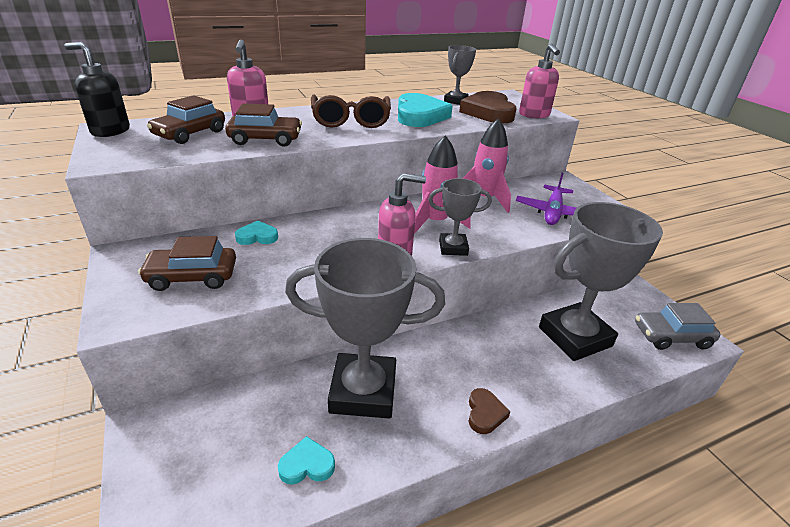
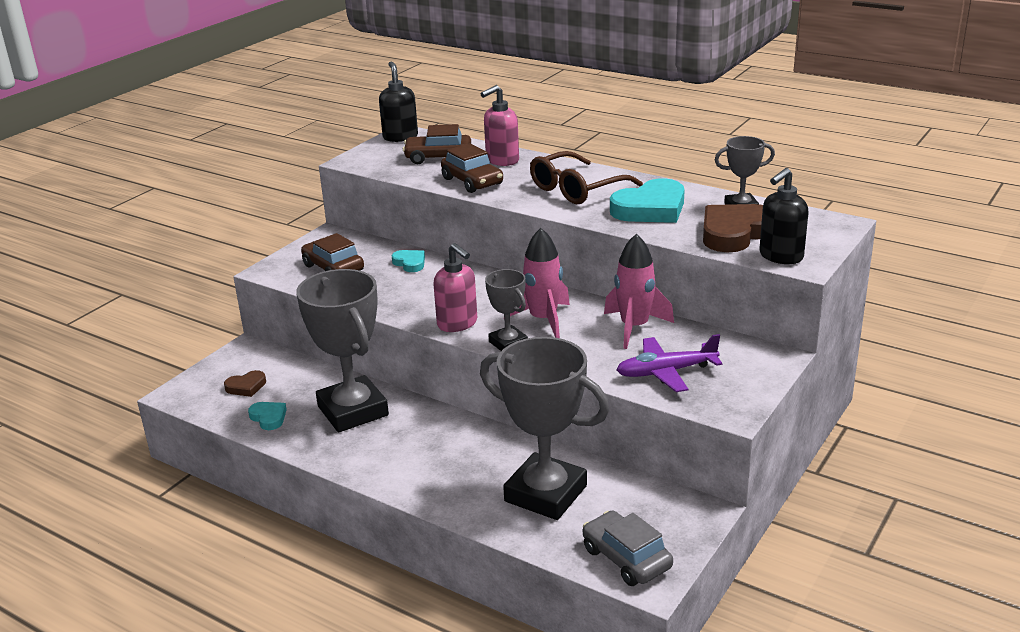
camera: 60 degrees right, 5 degrees down
(485, 413) = (385, 472): brown heart -> brown heart (246, 387)
(534, 115) = (780, 256): pink soap dispenser -> black soap dispenser

